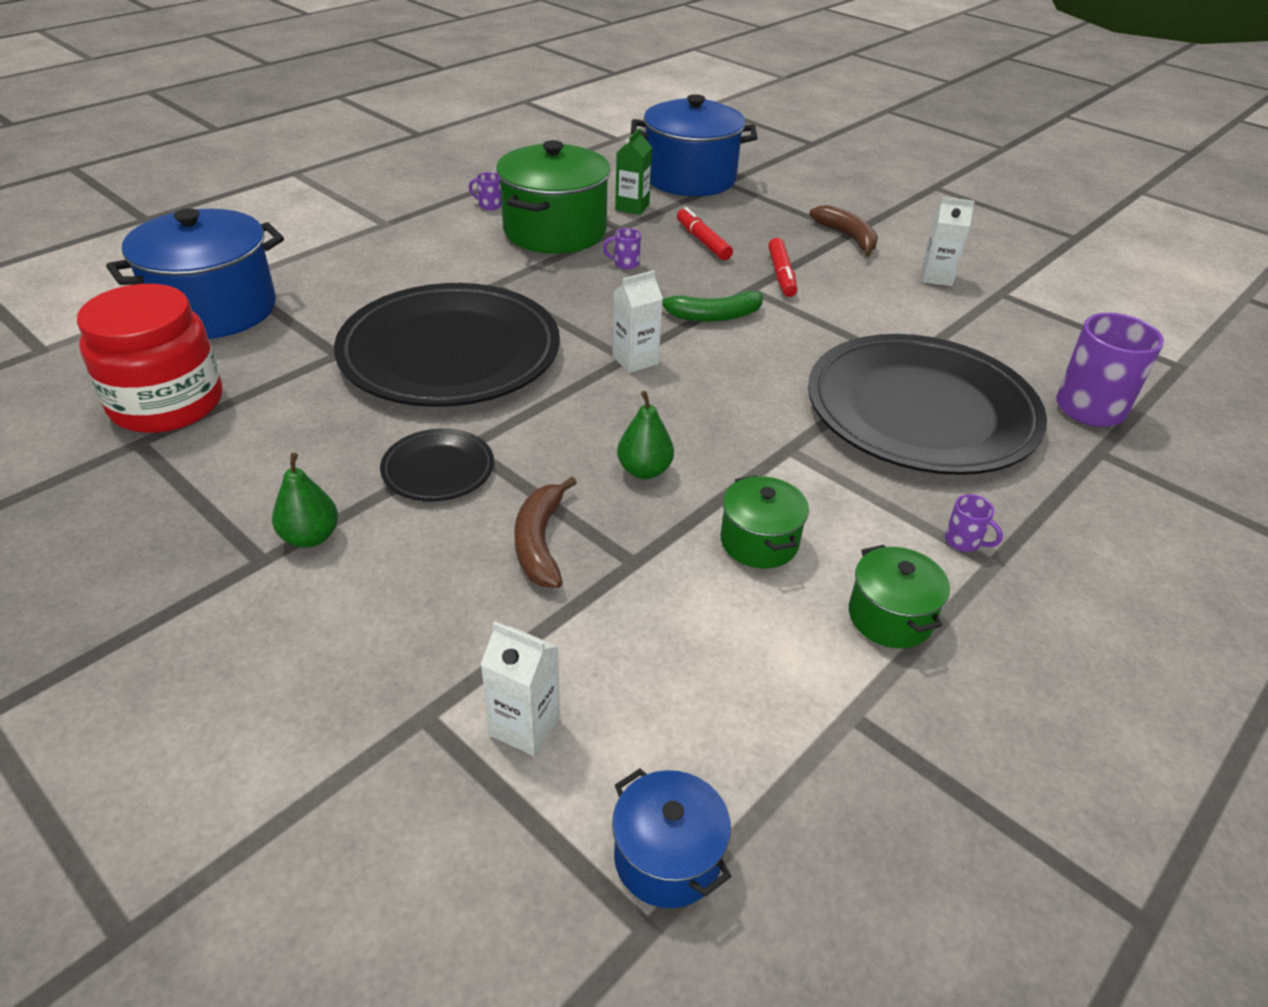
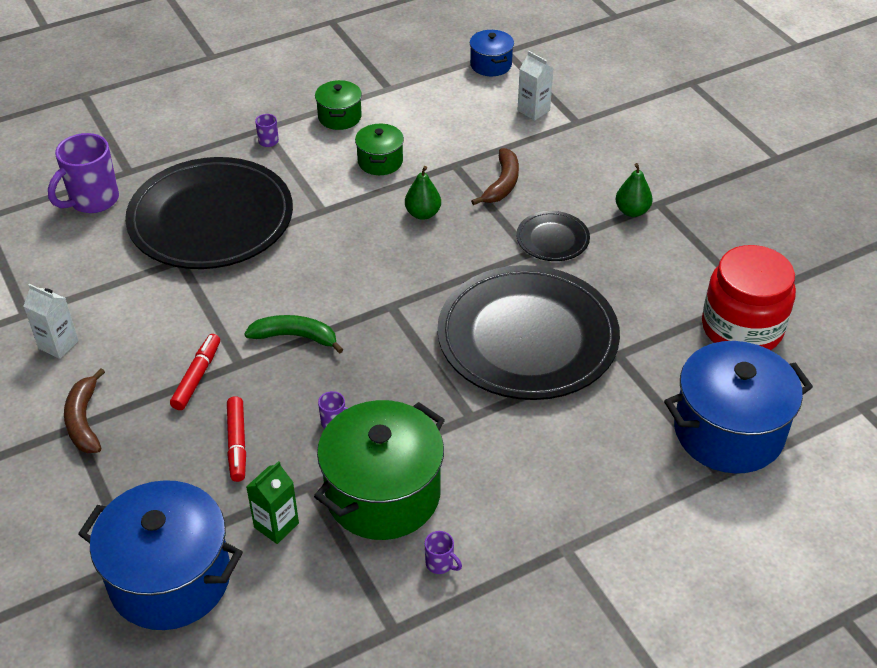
camera: 160 degrees left, 5 degrees up
(635, 360) = (385, 302): white carton -> none

